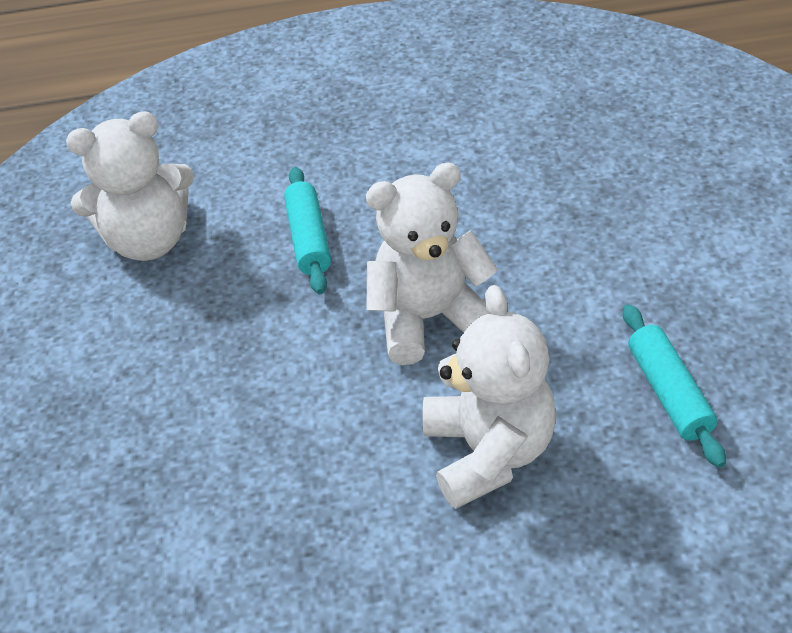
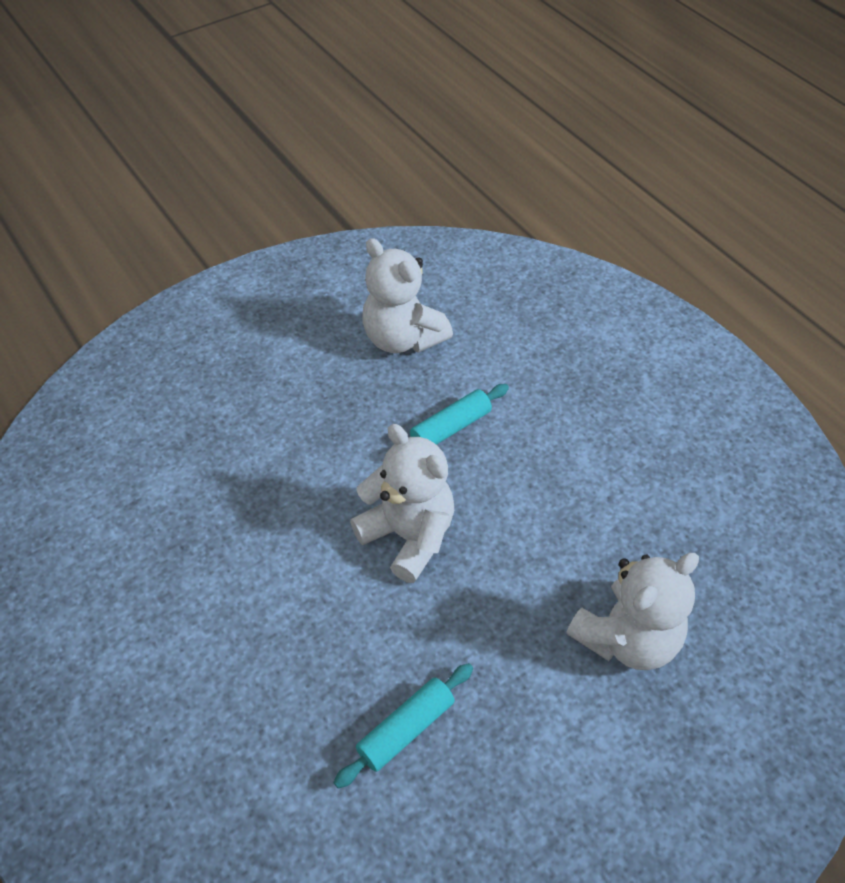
camera: 60 degrees right, 5 degrees up
(488, 452) = (300, 621): white teddy bear -> white teddy bear (627, 638)

